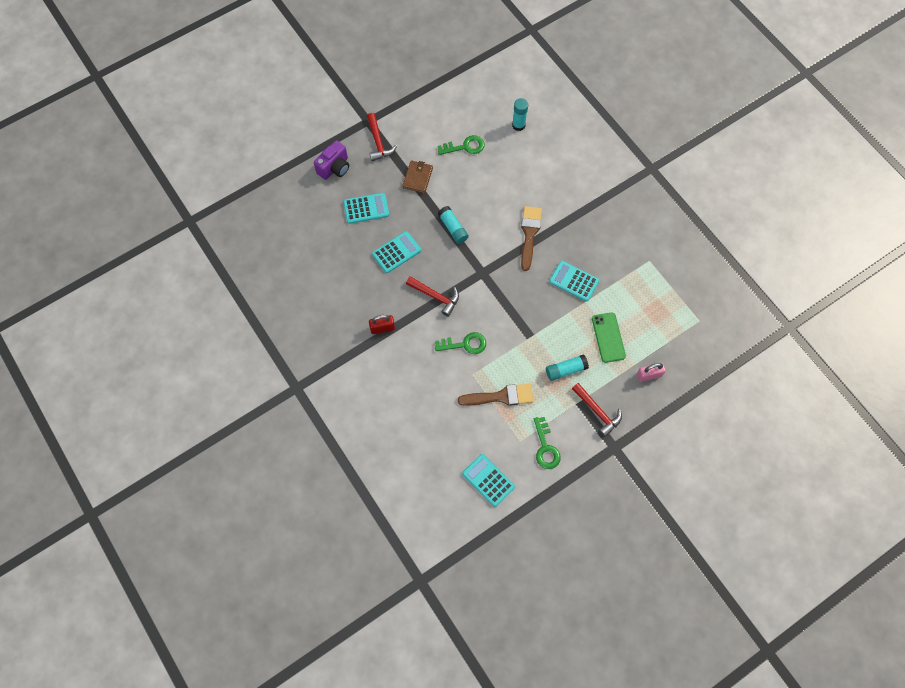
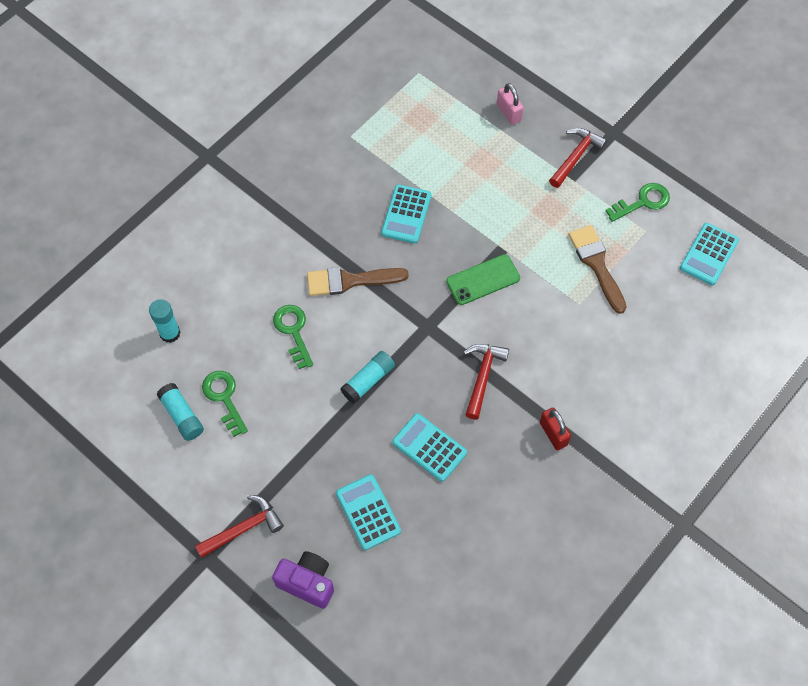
camera: 105 degrees left, 5 degrees down
(417, 178) = (295, 451): brown wallet -> none
(465, 344) = (540, 323): green key -> green key (293, 332)
(565, 370) = (534, 200): turquoise glue stick -> turquoise glue stick (182, 416)
(608, 337) = (473, 162): green phone -> green phone (483, 280)

